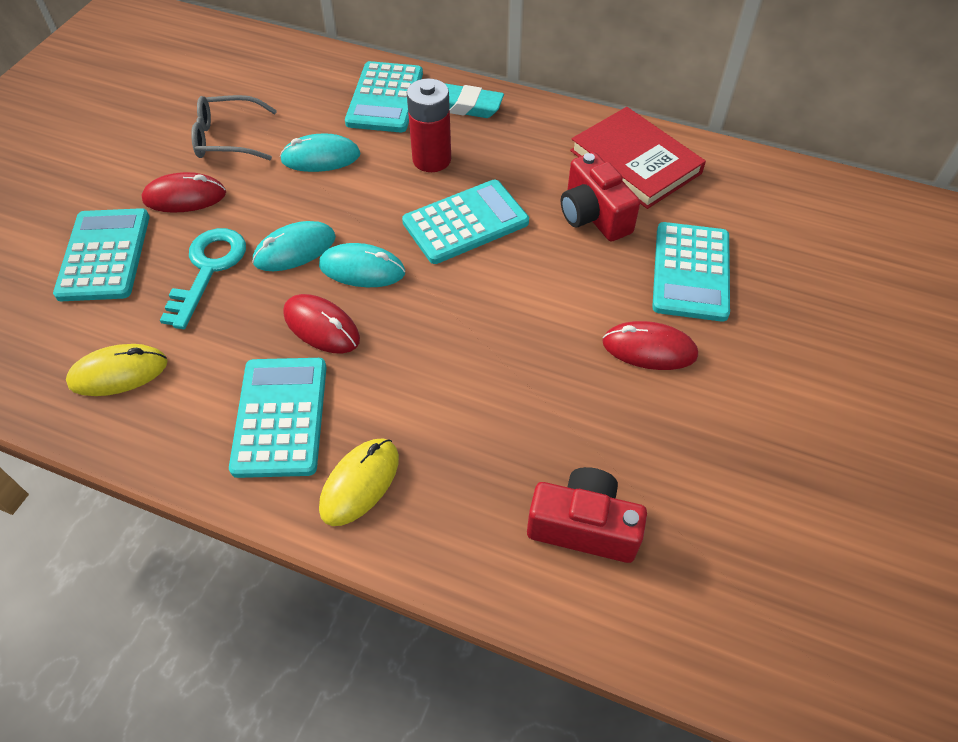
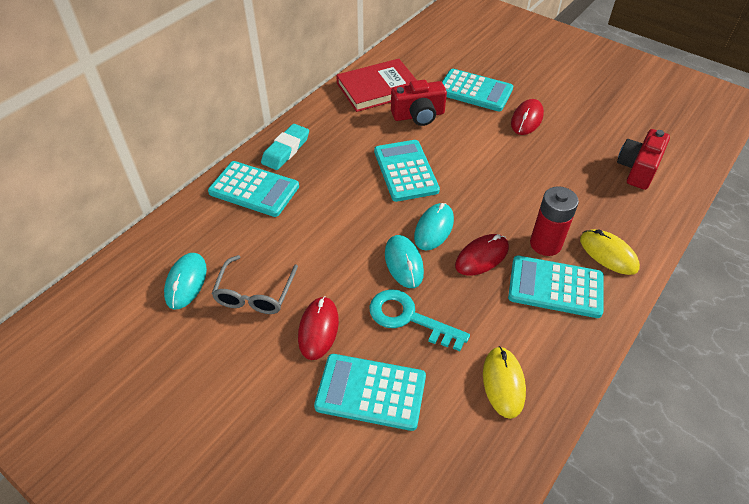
camera: 75 degrees left, 5 degrees down
(321, 157) = (307, 236): turquoise mouse -> turquoise mouse (186, 282)
(431, 159) = (336, 176): red battery -> red battery (545, 244)

